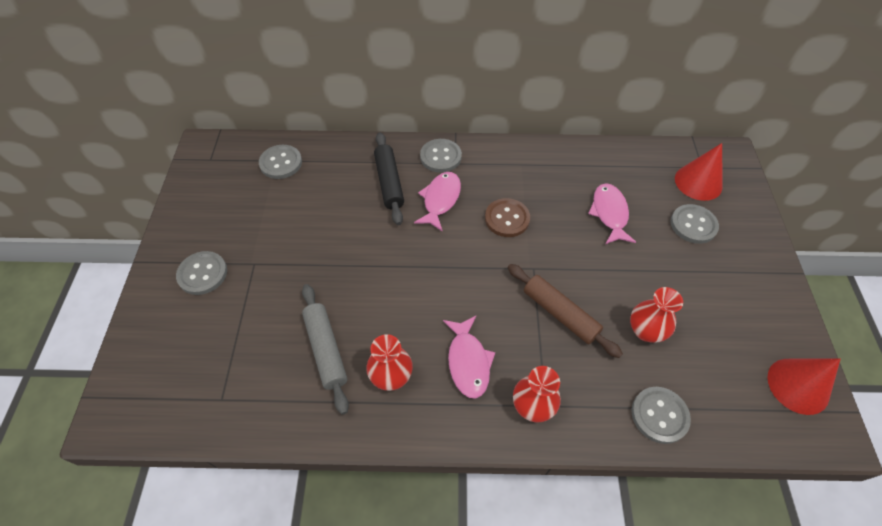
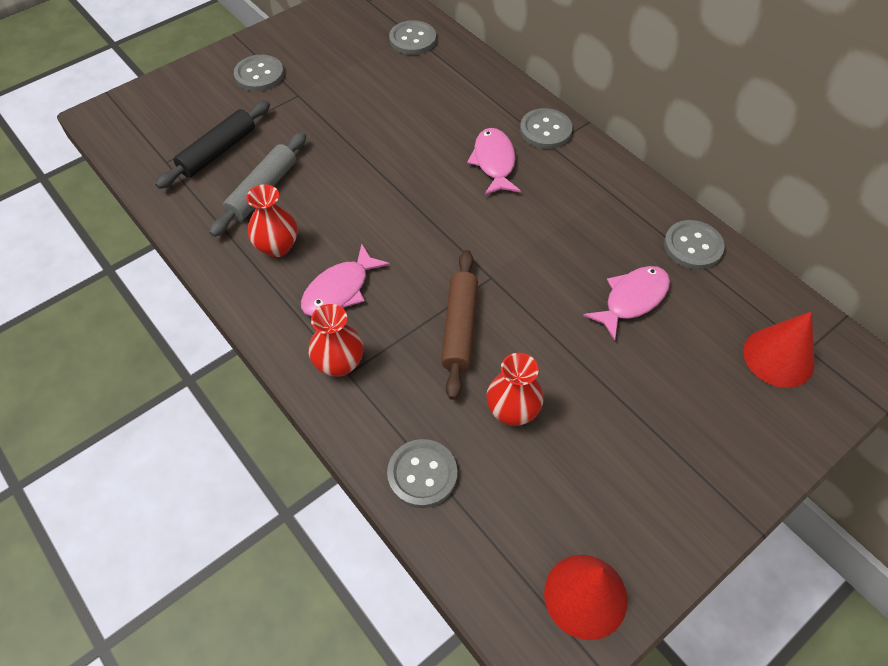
camera: 50 degrees right, 0 degrees up
(389, 182) = (473, 117): black rolling pin -> black rolling pin (218, 152)
(440, 200) = (494, 162): pink fish -> pink fish turned 75 degrees counterclockwise
(507, 219) = (528, 222): brown button -> none
(693, 225) = (706, 384): grey button -> grey button (693, 246)

